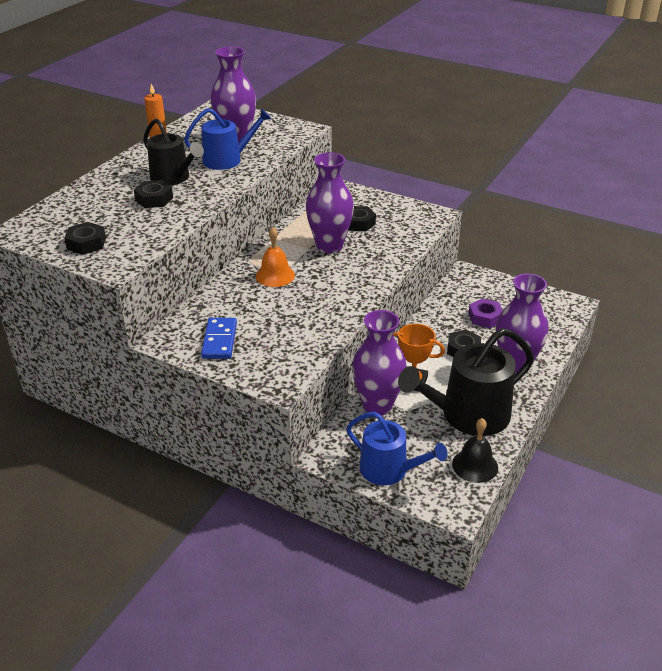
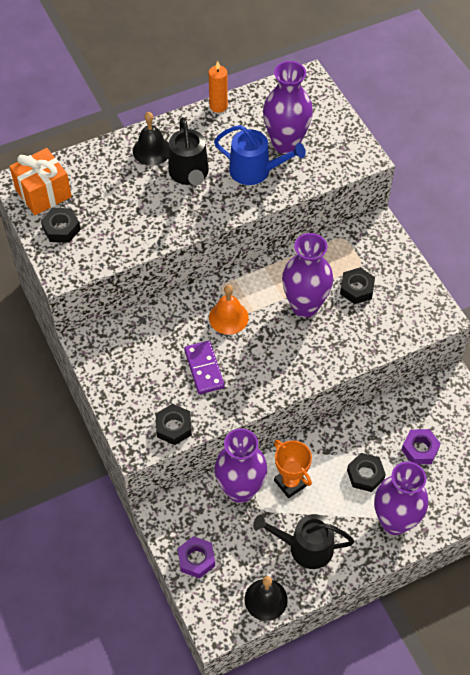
camera: 35 degrees right, 20 degrees up
(46, 230) = (43, 193): none -> orange gift
(125, 176) = (152, 150): none -> black bell
(154, 199) = (153, 196): black nut -> black nut (173, 427)
(219, 340) = (128, 369): blue domino -> none
(287, 312) = (204, 369): none -> purple domino
(389, 470) = (196, 559): blue watering can -> purple nut
(468, 415) = (305, 547): black watering can -> black watering can, size x0.65

